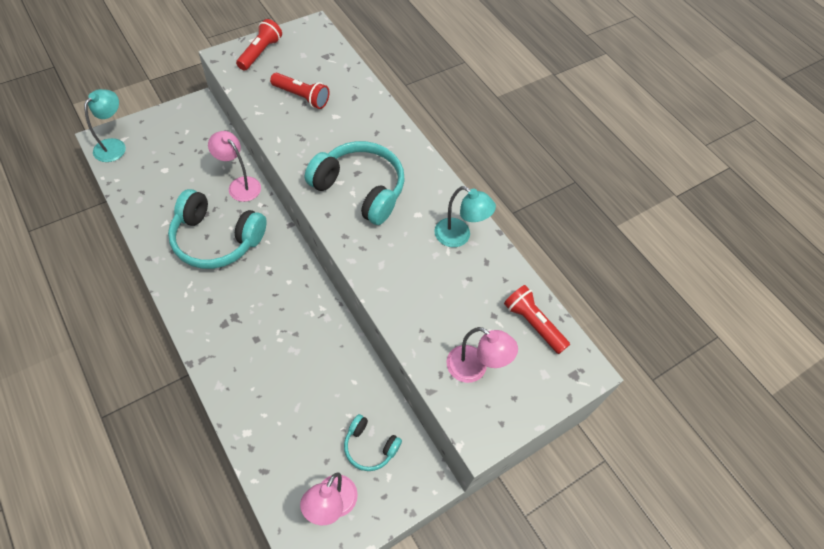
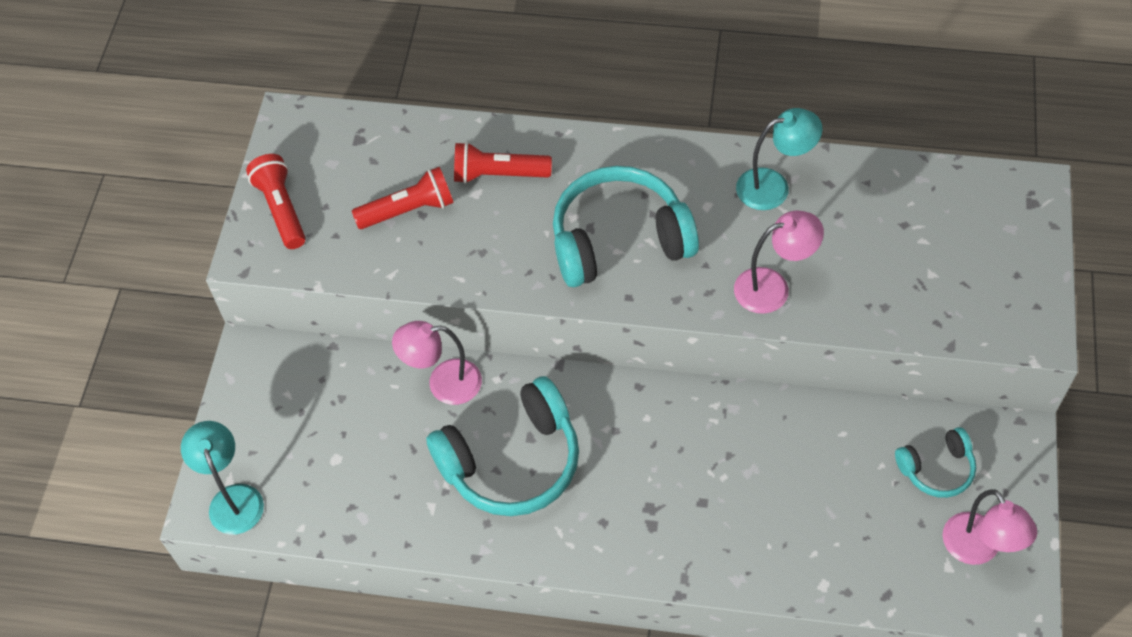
camera: 40 degrees left, 0 degrees up
(474, 369) = (955, 287): pink lamp -> pink lamp (773, 287)
(532, 324) = (943, 196): red flashlight -> red flashlight (498, 175)

